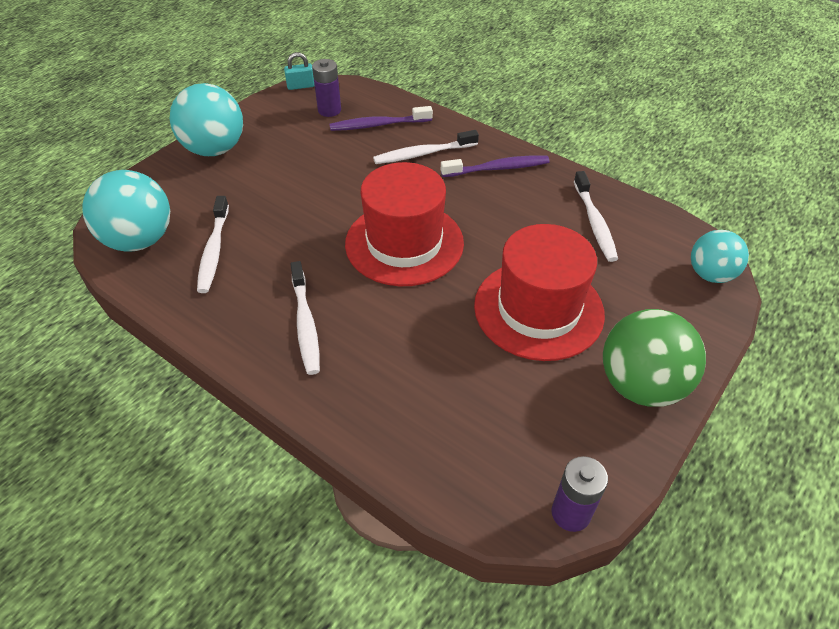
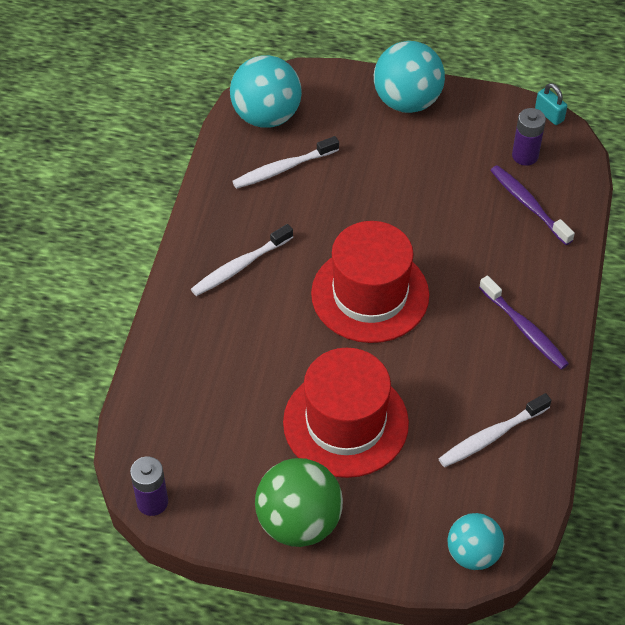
camera: 65 degrees right, 5 degrees up
(423, 154) = (507, 259): white toothbrush -> none

